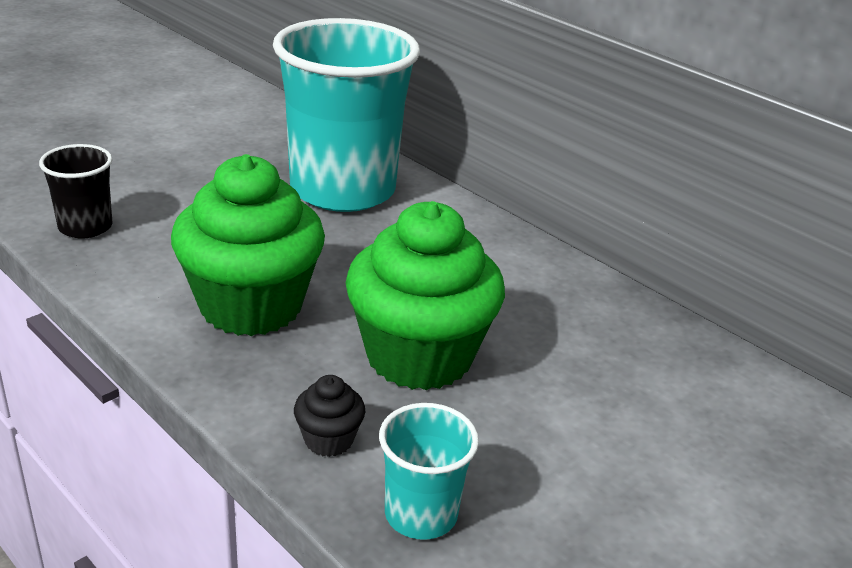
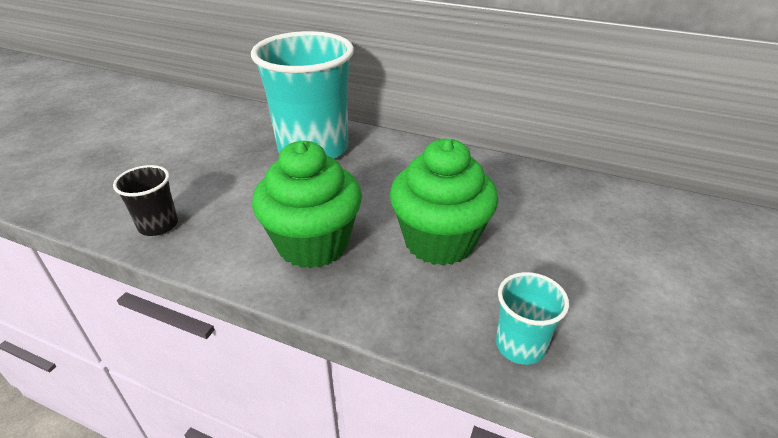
camera: 20 degrees left, 5 degrees up
(328, 440) = (429, 317): black cupcake -> none

